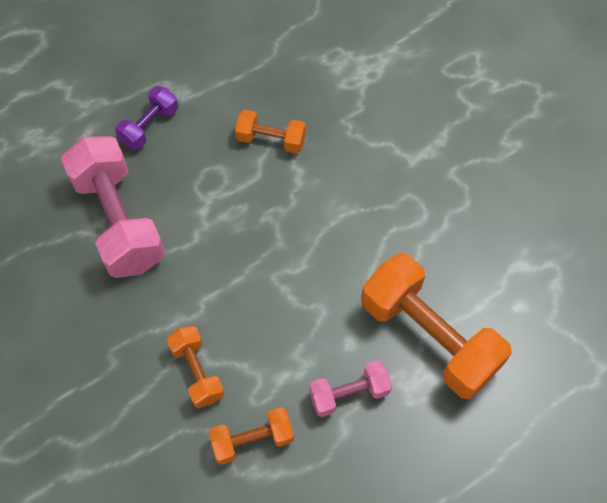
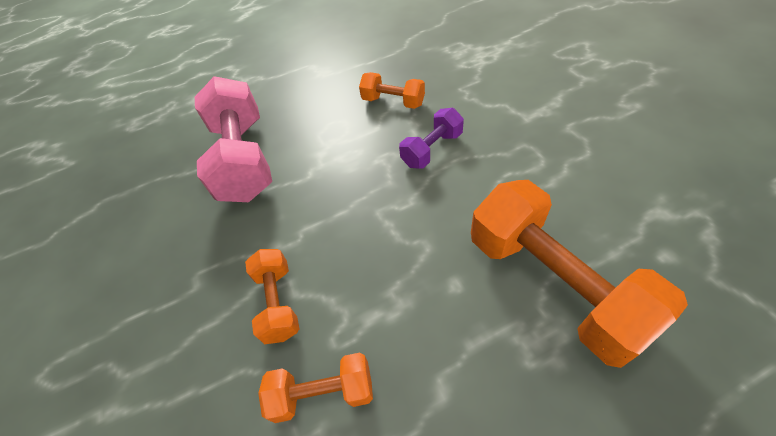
camera: 15 degrees right, 10 degrees down
(149, 126) = (291, 93): purple dumbbell -> purple dumbbell (432, 150)
(349, 394) = (450, 344): pink dumbbell -> none

